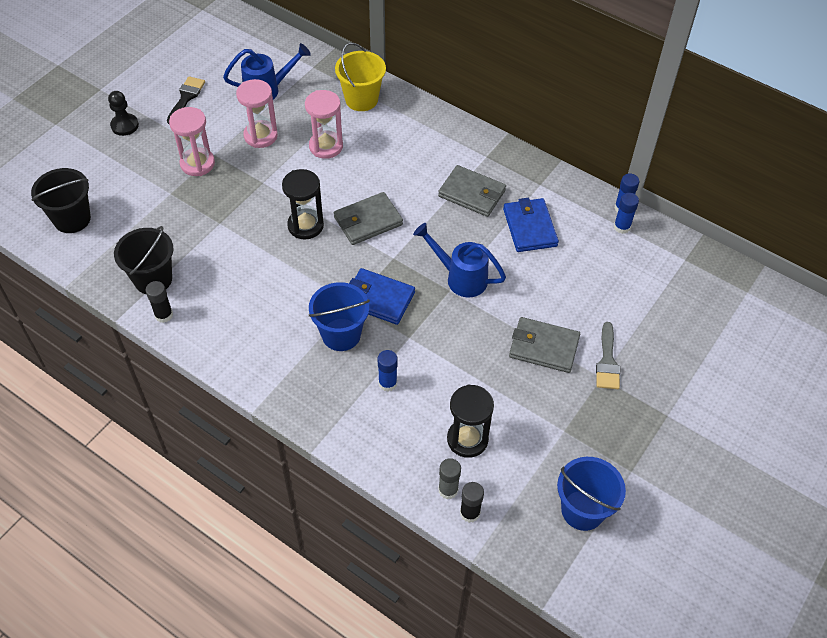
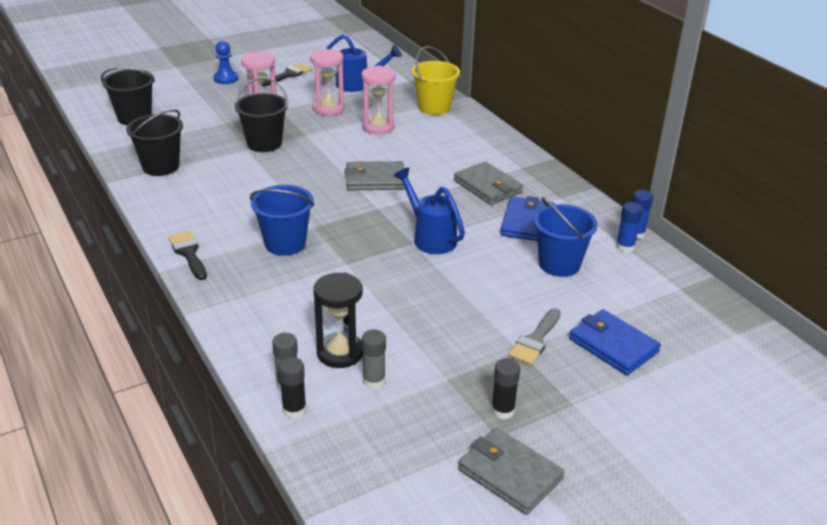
camera: 25 degrees right, 20 degrees down
(124, 125) = (226, 79): black pawn -> blue pawn
(164, 315) = (148, 189): black glue stick -> black glue stick (502, 411)
(232, 209) = (264, 143): none -> black bucket
(263, 381) = (188, 253): none -> black brush
(305, 226) = (317, 168): black hourglass -> none
(378, 298) = (340, 230): blue wallet -> blue wallet (613, 345)
(387, 383) = (298, 288): blue glue stick -> none
(511, 457) = (374, 381): none -> grey glue stick
(543, 347) = (474, 309): grey wallet -> grey wallet (509, 474)
(582, 510) = (416, 450): blue bucket -> blue bucket (559, 264)

